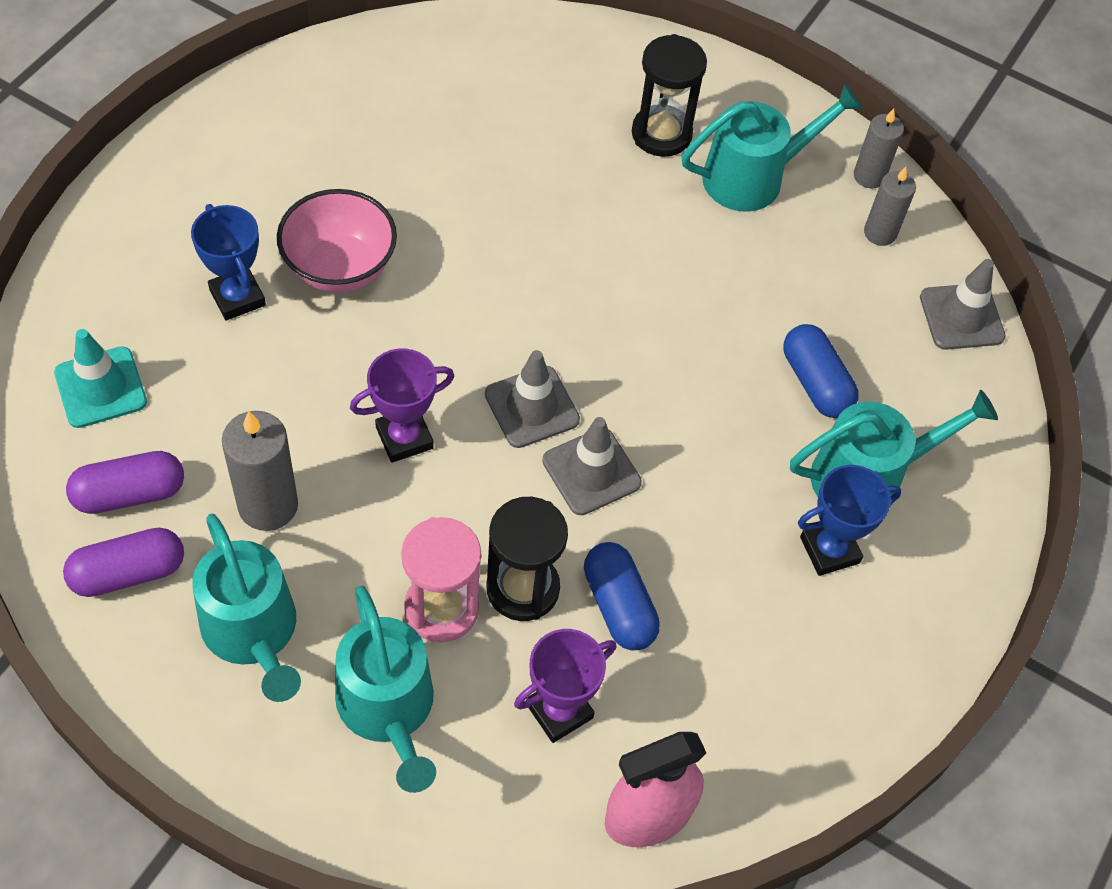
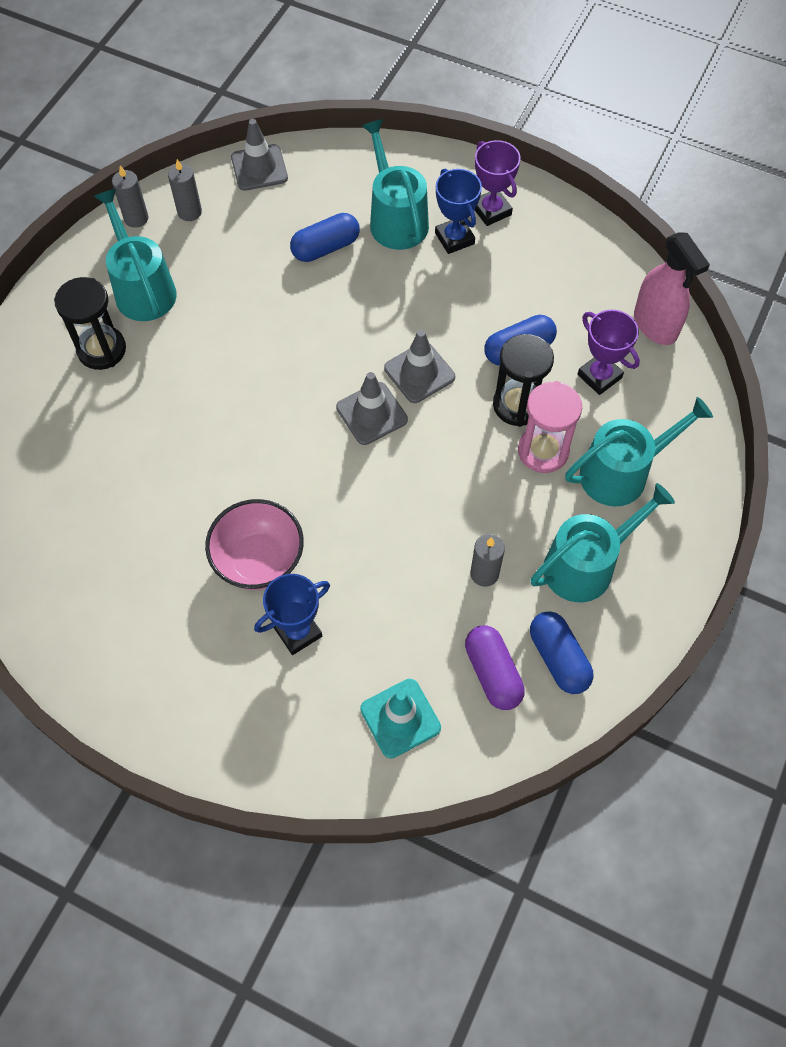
camera: 90 degrees left, 5 degrees up
(128, 573) = (558, 658): purple capsule -> blue capsule
(268, 505) = (484, 574): grey candle -> grey candle, size x0.64
(404, 438) = (411, 492): purple trophy -> purple trophy (491, 210)

